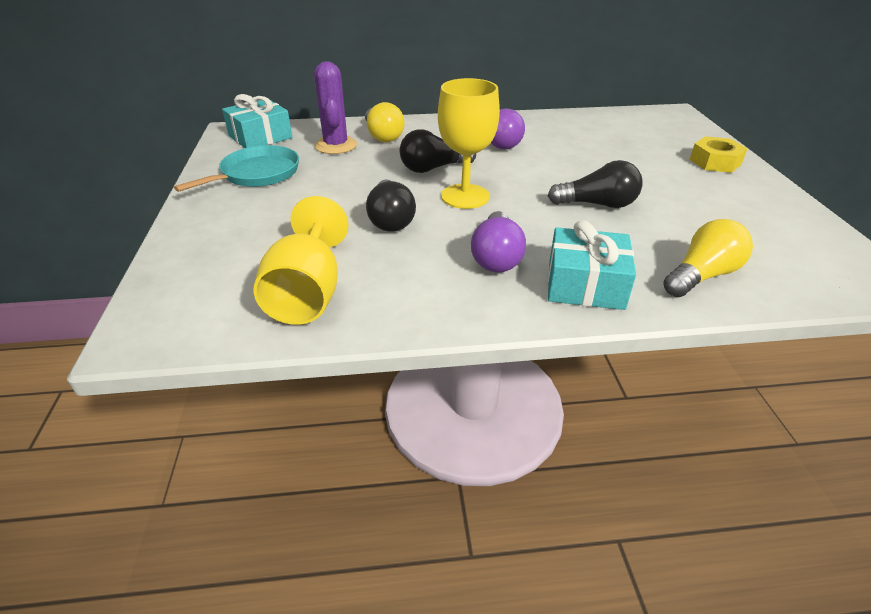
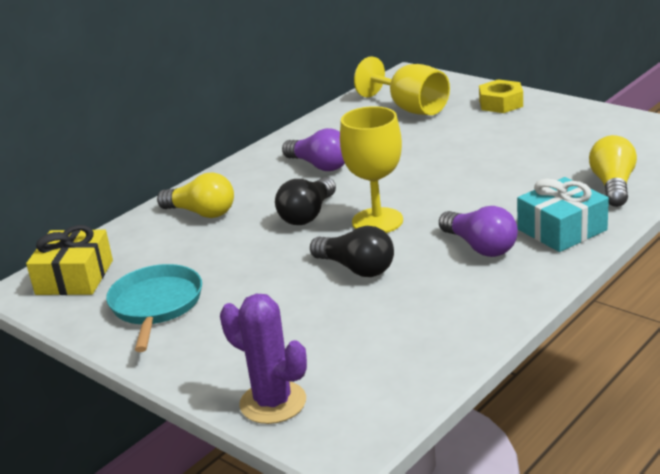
camera: 40 degrees left, 10 degrees down
(260, 137) = (74, 277): turquoise gift -> yellow gift
(308, 294) = (404, 346): yellow goblet -> yellow goblet (410, 108)
(336, 145) = (175, 244): purple cactus -> purple cactus (273, 403)
(597, 204) = (479, 175): black light bulb -> none

